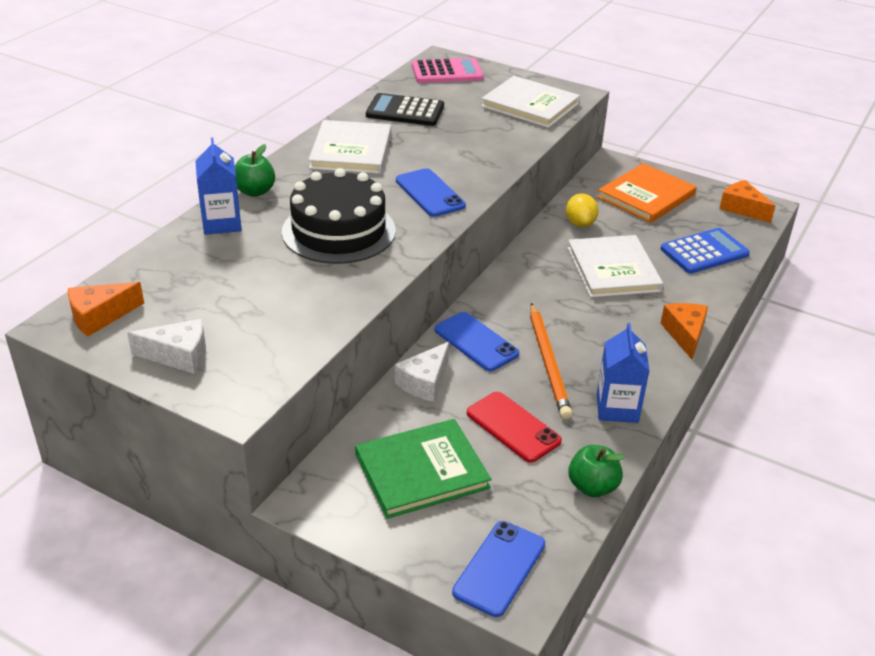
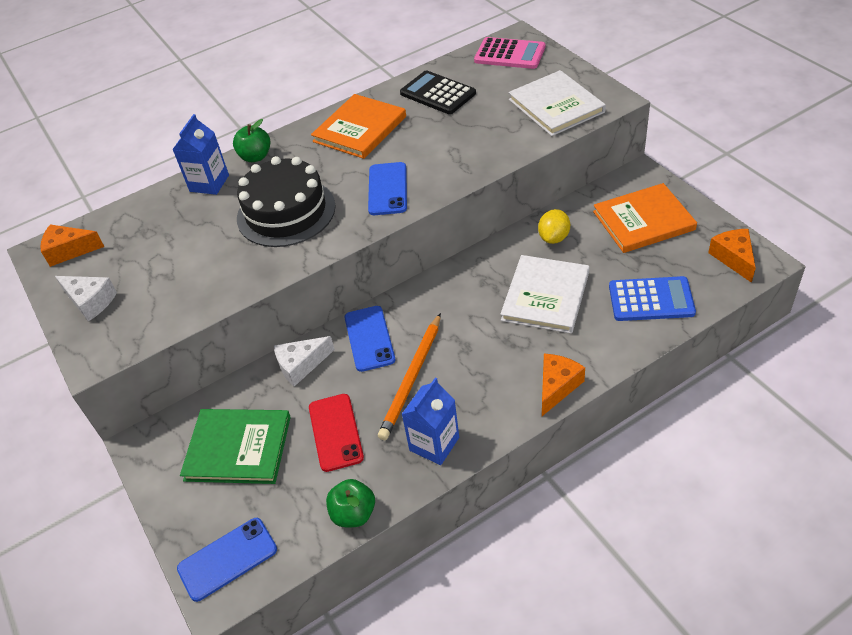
camera: 35 degrees right, 10 degrees up
(351, 150) = (359, 129): white book -> orange book

